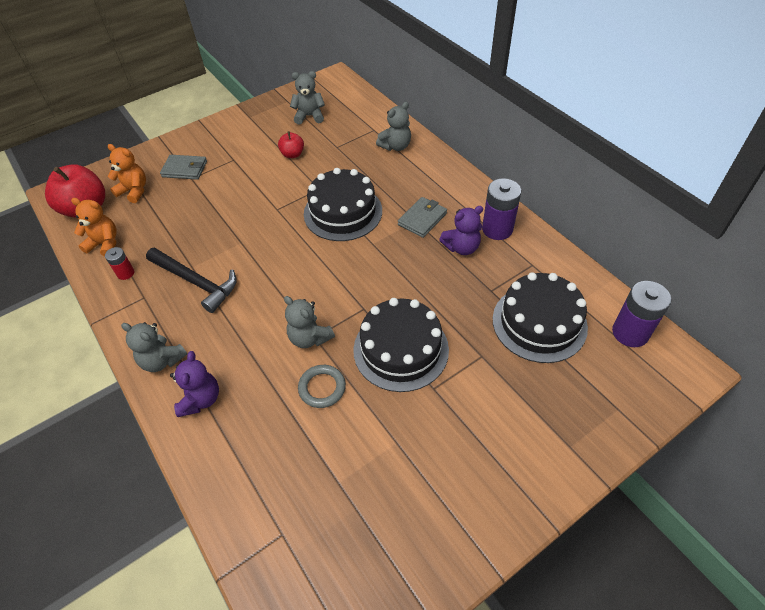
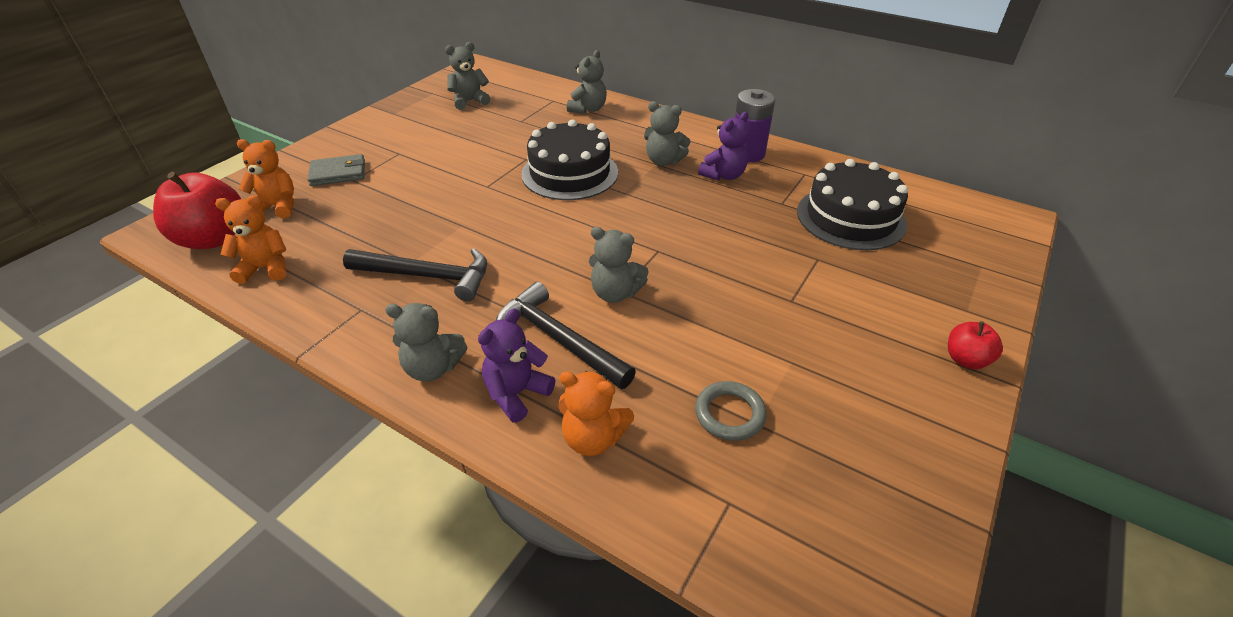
camera: 25 degrees left, 10 degrees down
(125, 273) = (318, 291): red battery -> none
(200, 399) = (516, 393): purple teddy bear -> purple teddy bear turned 120 degrees counterclockwise
(227, 451) = (593, 438): none -> orange teddy bear
(249, 364) = (558, 339): none -> black hammer
(292, 154) = (472, 136): red apple -> red apple (966, 359)
(322, 388) = (666, 336): grey ring -> grey ring (729, 414)
(401, 349) = (729, 276): black cake -> none
(422, 219) = (663, 161): grey wallet -> grey teddy bear
(630, 332) = (939, 204): purple battery -> none

